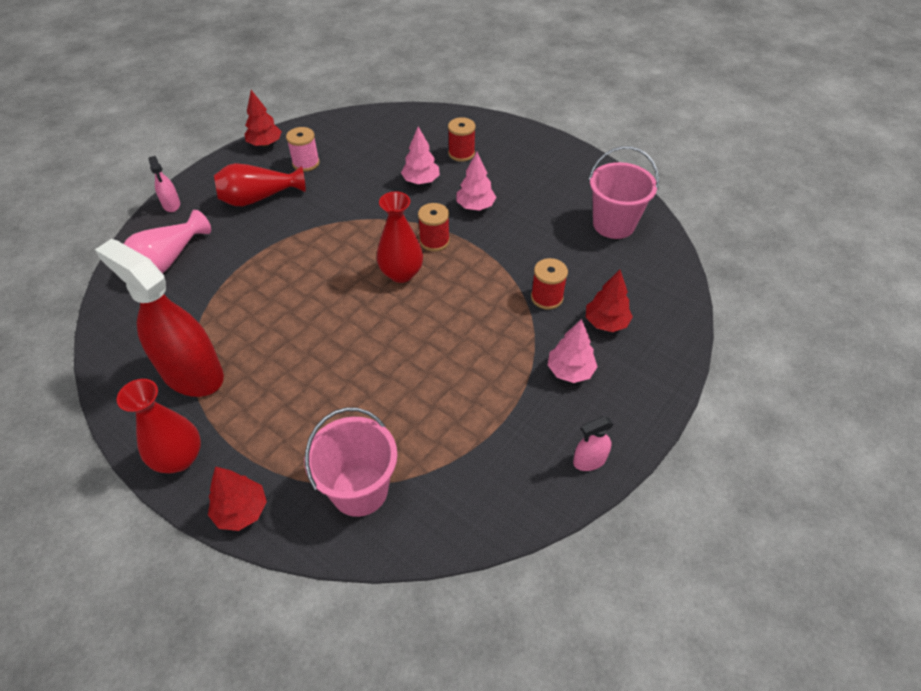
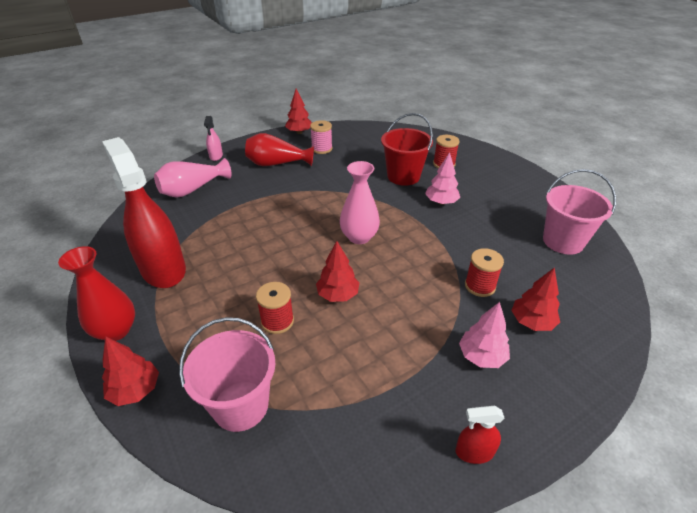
camera: 20 degrees right, 10 degrees down
(401, 273) = (359, 237): red vase -> pink vase
(406, 348) = (338, 295): none -> red tree
(421, 181) = (403, 176): pink tree -> red bucket
(434, 241) = (396, 220): red spool -> red spool (277, 321)
(589, 460) = (474, 452): pink spray bottle -> red spray bottle

